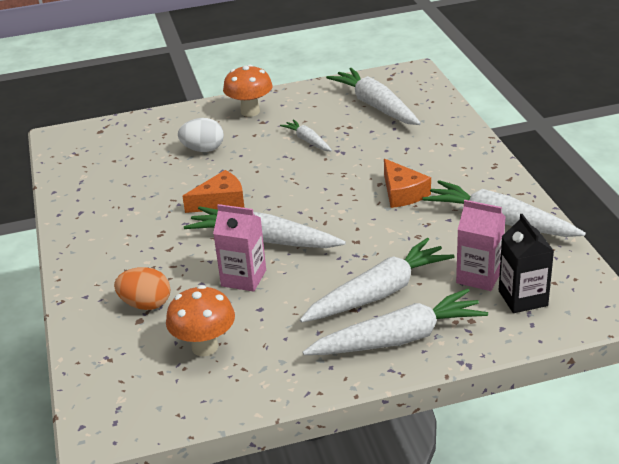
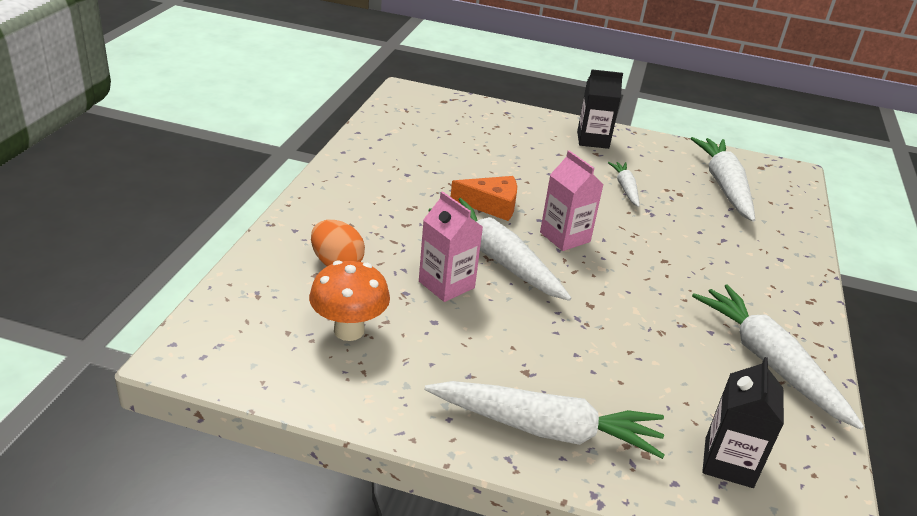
camera: 25 degrees right, 0 degrees up
(203, 149) = (518, 153): white egg -> none
(250, 112) = (593, 140): orange mushroom -> black carton
(379, 293) = (567, 369): white carrot -> none
(402, 193) = (681, 281): orange cheese -> none
(479, 276) = (695, 410): pink carton -> pink carton (565, 237)

